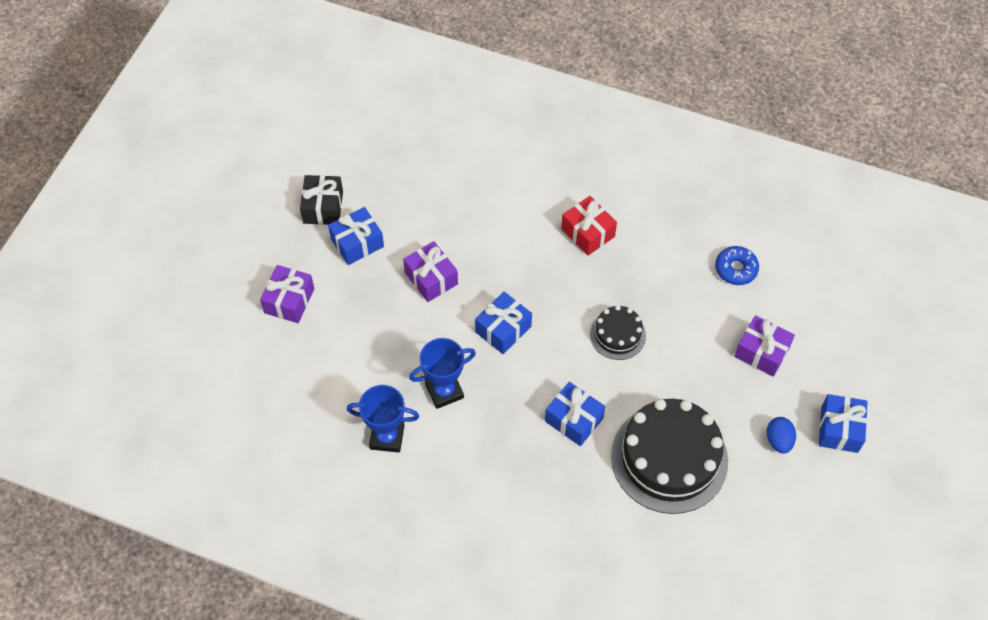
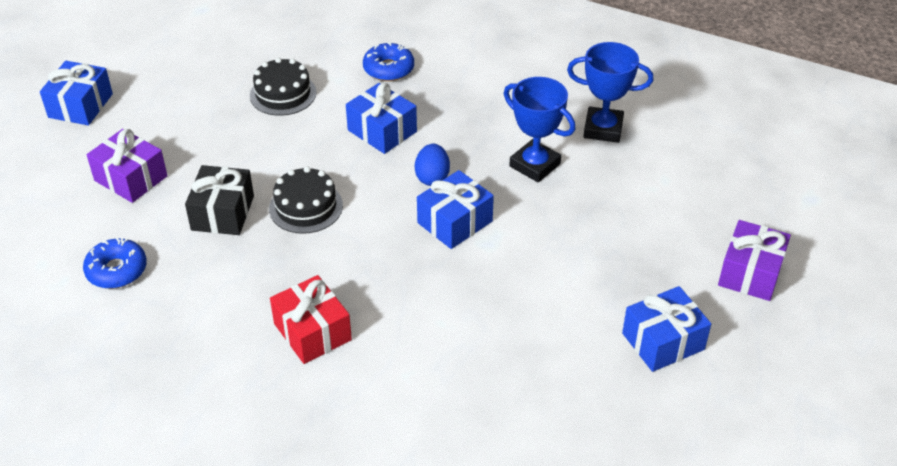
camera: 175 degrees left, 15 degrees down
(323, 207) = (725, 398): black gift -> black gift (223, 213)
(431, 278) = (550, 287): purple gift -> none
(444, 391) = (535, 165): blue trophy -> blue trophy turned 60 degrees clockwise
(581, 499) = (388, 69): none -> blue donut
(669, 458) = (283, 94): black cake -> black cake, size x0.51
(778, 440) = (154, 100): blue egg -> blue egg (432, 177)

